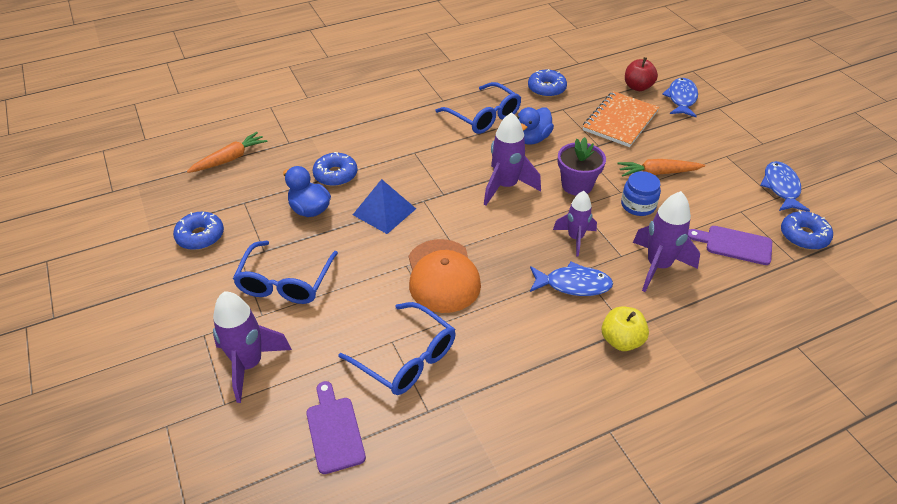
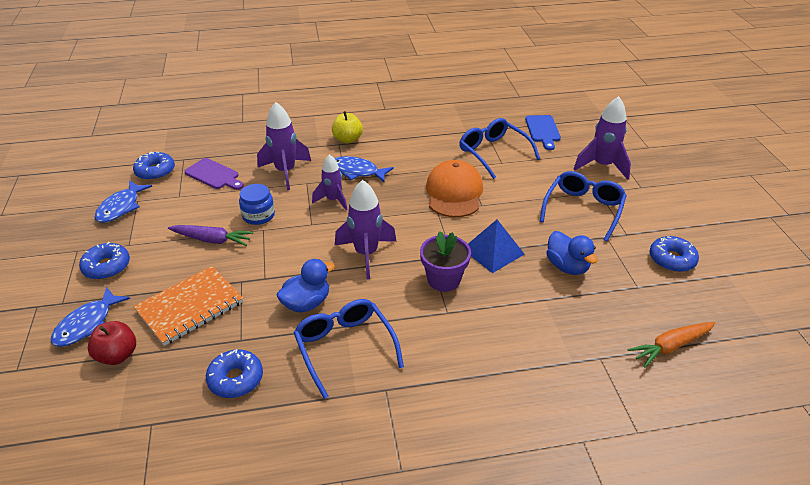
camera: 165 degrees left, 5 degrees down
(334, 430) = (542, 130): purple cutting board -> blue cutting board
(335, 175) = (540, 300): blue donut -> blue donut (107, 267)
(577, 185) = (297, 242): purple flower pot -> purple flower pot (443, 280)
(657, 173) = (212, 240): orange carrot -> purple carrot

